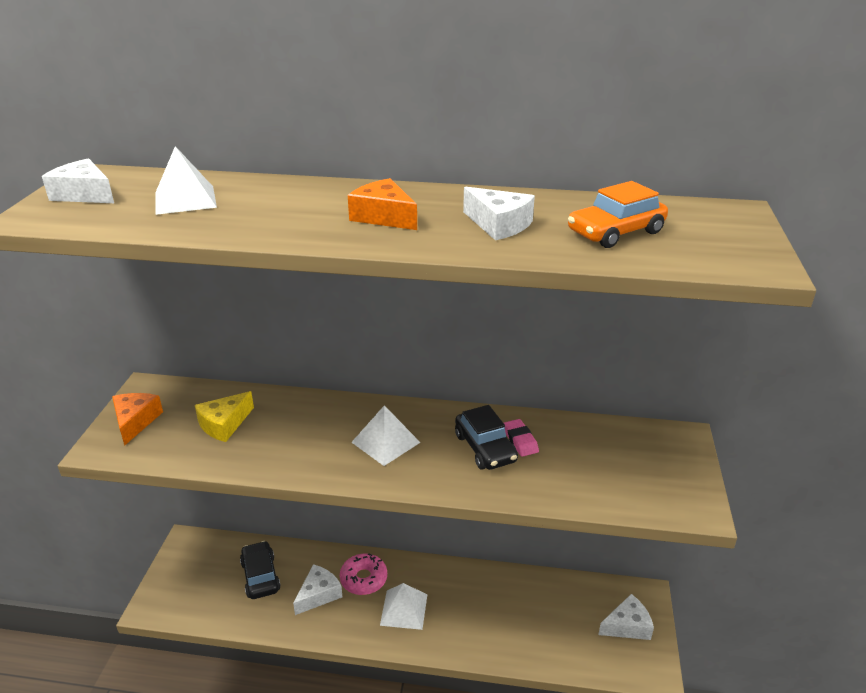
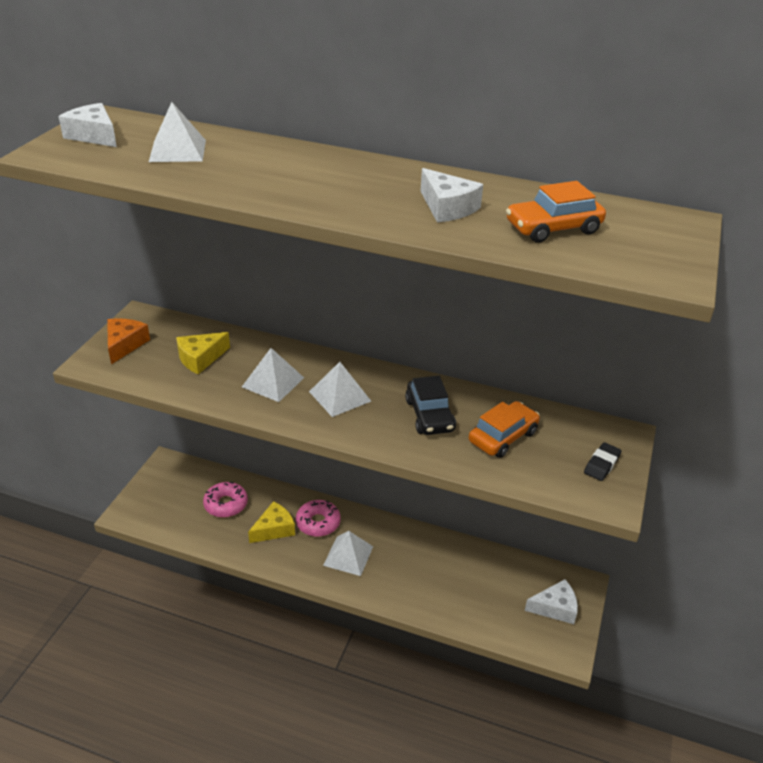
camera: 10 degrees right, 5 degrees up
(260, 576) = (226, 504): black car -> pink donut
(310, 438) = (273, 382): none -> white pyramid
(318, 594) = (274, 529): white cheese -> yellow cheese
(384, 217) = (346, 187): orange cheese -> none
(520, 440) = (465, 413): pink eraser -> none
(566, 459) = (503, 437): none -> orange car
(673, 472) = (602, 464): none -> black eraser

